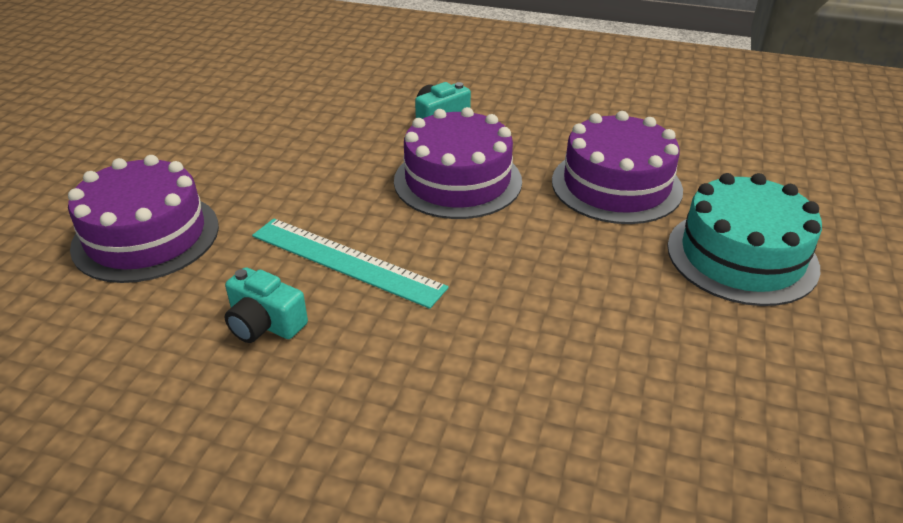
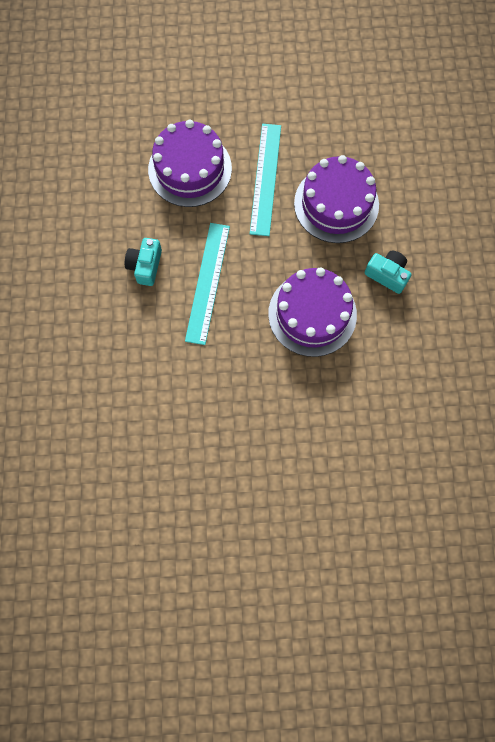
camera: 70 degrees right, 35 degrees up
(232, 174) = (265, 179): none -> turquoise ruler
(616, 185) = (348, 416): purple cake -> purple cake (336, 204)
(742, 256) = (297, 506): turquoise cake -> none

